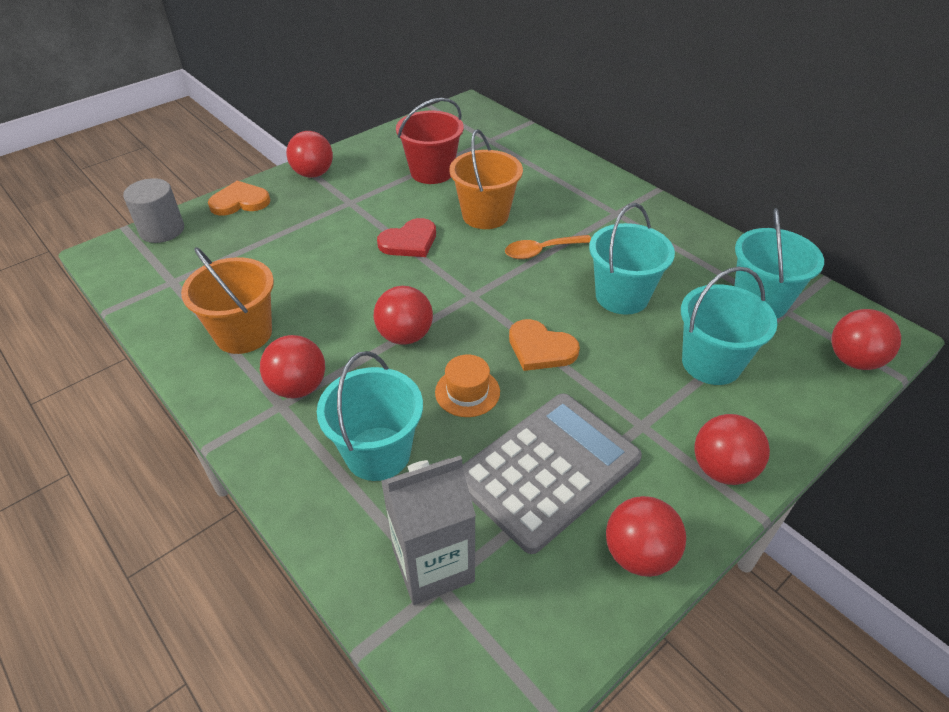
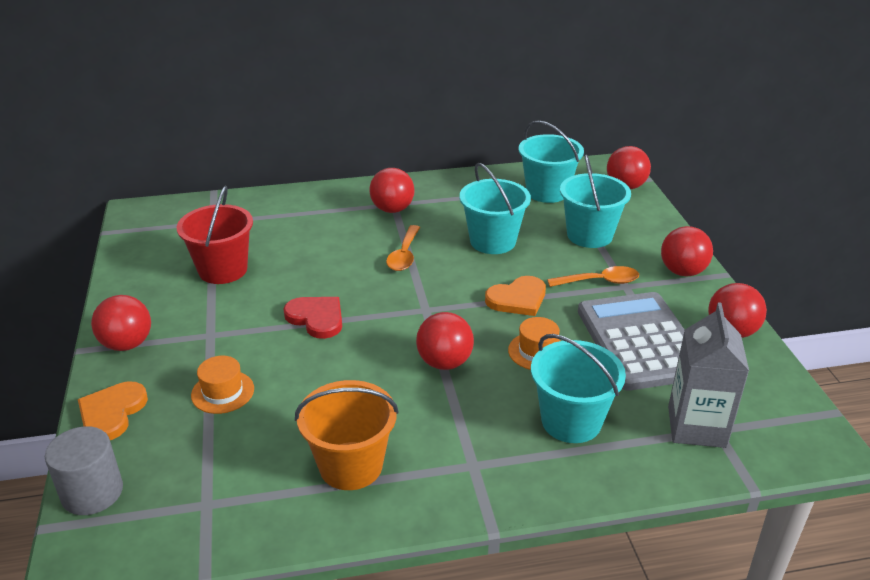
camera: 60 degrees left, 10 degrees down
(289, 236) = (222, 392): none -> orange hat
(298, 387) = (458, 447): red ball -> red ball (392, 209)
(409, 241) = (316, 318): red heart -> red heart turned 45 degrees counterclockwise
(485, 215) = (325, 264): orange bucket -> none
(629, 400) = (600, 281): none -> orange spoon

